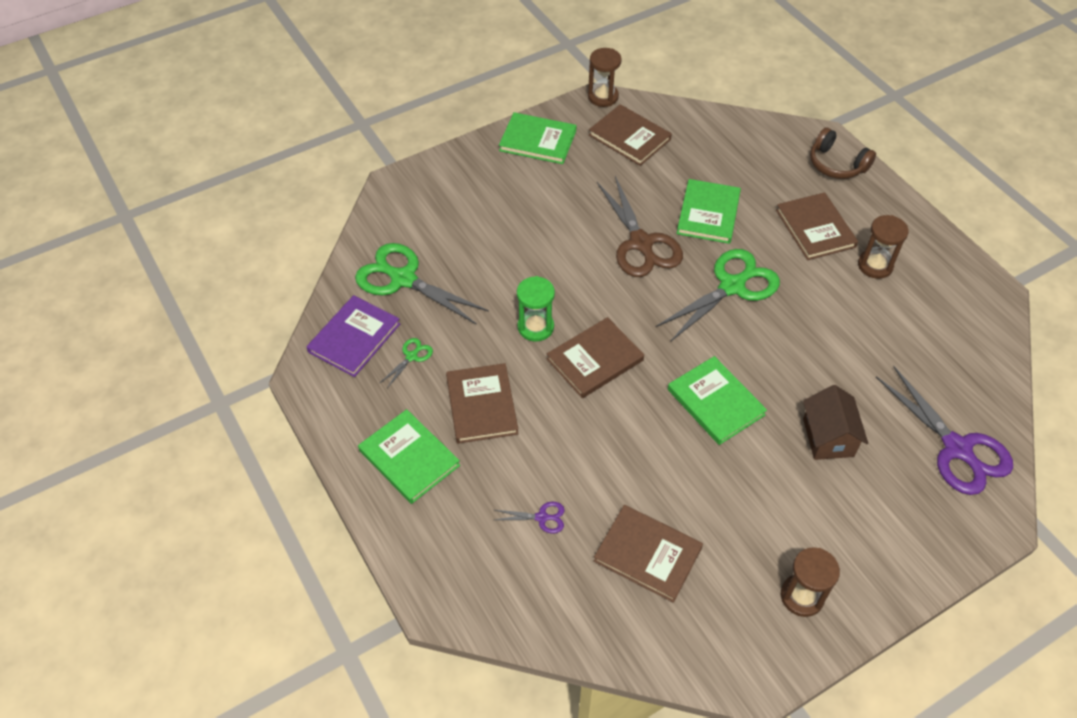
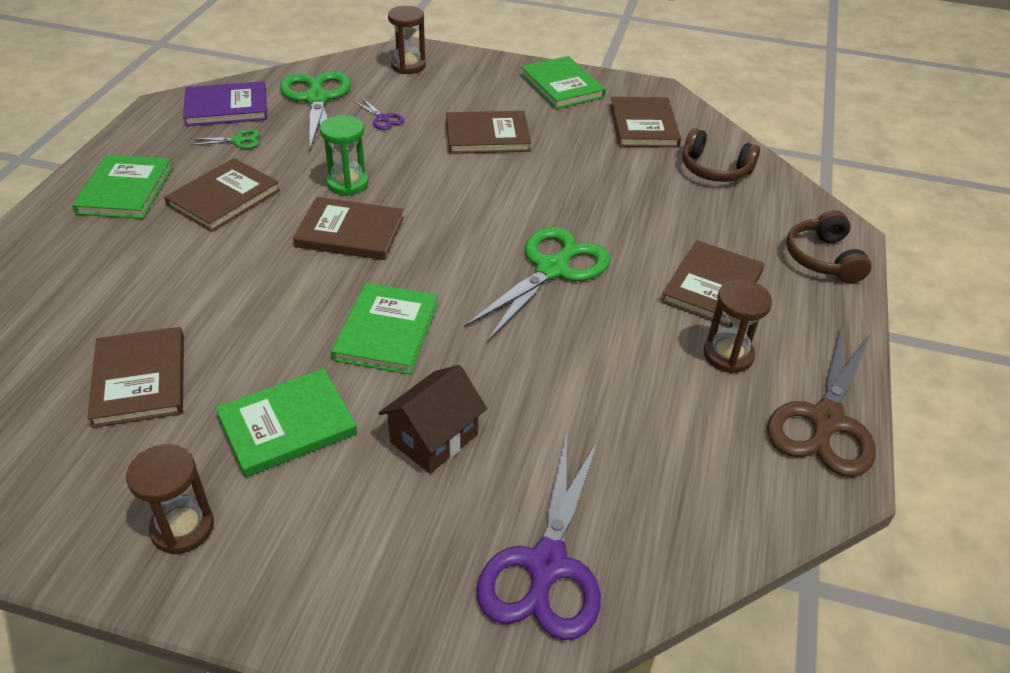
camera: 45 degrees right, 10 degrees down
(542, 517) = (126, 291): purple scissors -> purple scissors (382, 119)
(557, 219) = (487, 136): none -> brown book
(603, 97) = (667, 91): brown hourglass -> brown hourglass (408, 66)
(641, 243) = (526, 191): brown scissors -> brown scissors (826, 420)
(708, 214) = (623, 211): green book -> green book (287, 425)
(710, 142) = (714, 169): none -> brown headphones
(732, 286) = (552, 269): green scissors -> green scissors turned 60 degrees counterclockwise

